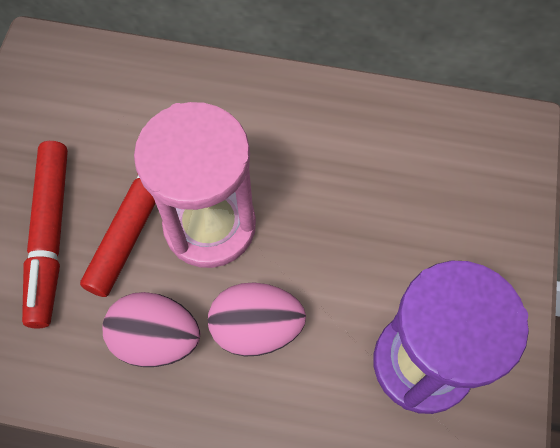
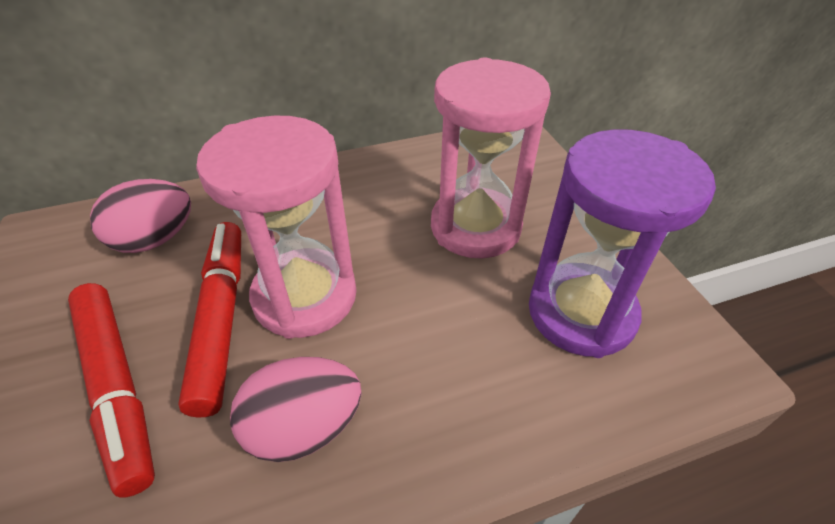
camera: 30 degrees left, 20 degrees down
(256, 328) = (409, 361): pink egg -> pink egg (155, 240)
(393, 226) = (475, 227): none -> pink hourglass

